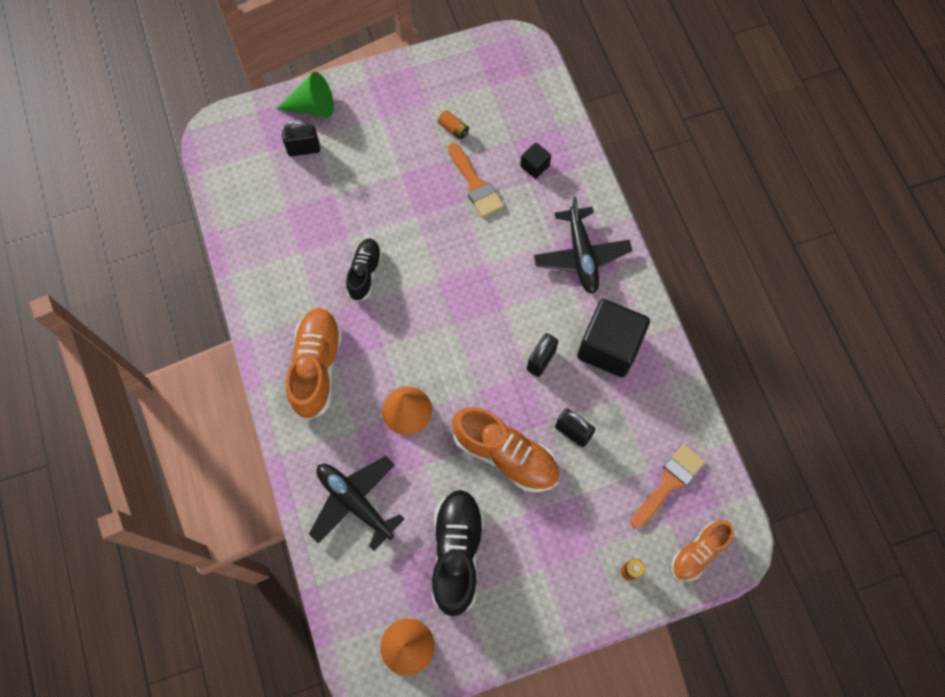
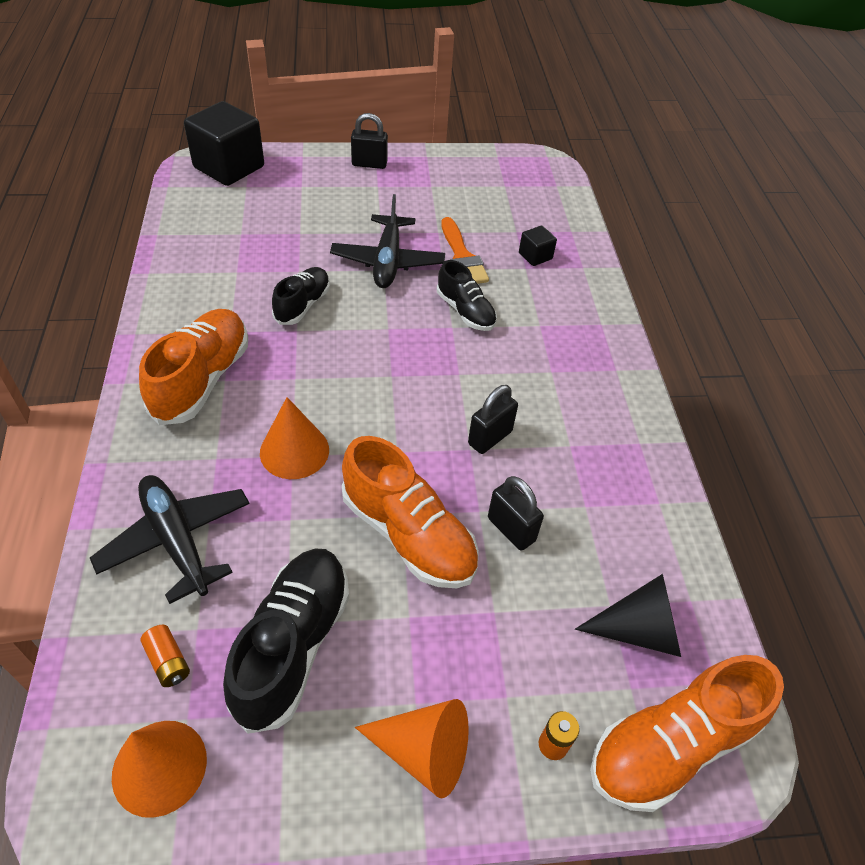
camera: 10 degrees right, 20 degrees down
(304, 149) = (284, 192): black padlock -> black padlock (369, 164)
(313, 107) = (310, 164): green cone -> none
(453, 129) = (453, 209): orange battery -> orange battery (168, 661)
(493, 244) = (465, 311): none -> black shoe
(555, 596) = (423, 751): none -> orange cone
(581, 255) = (570, 345): black plane -> black plane (388, 261)
(609, 347) = (584, 444): black cube -> black cube (229, 167)
(669, 482) = (639, 630): orange brush -> black cone
(698, 552) = (671, 745): orange shoe -> orange shoe, size x1.64

